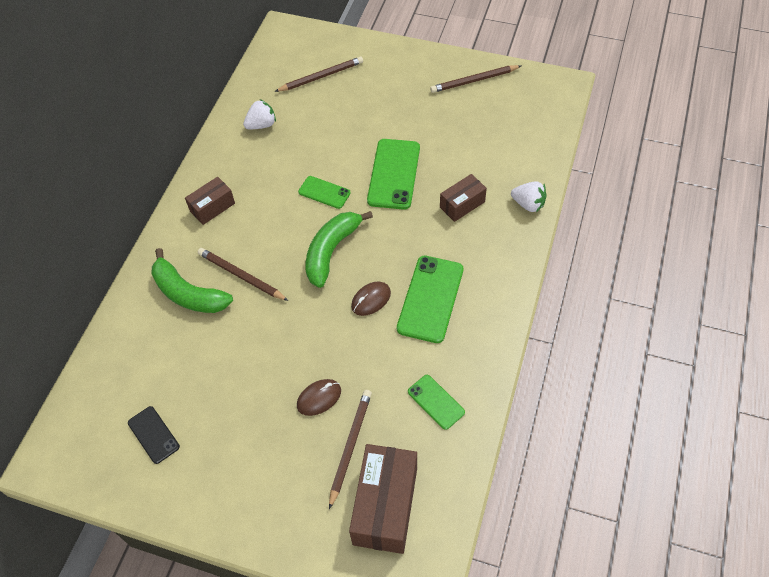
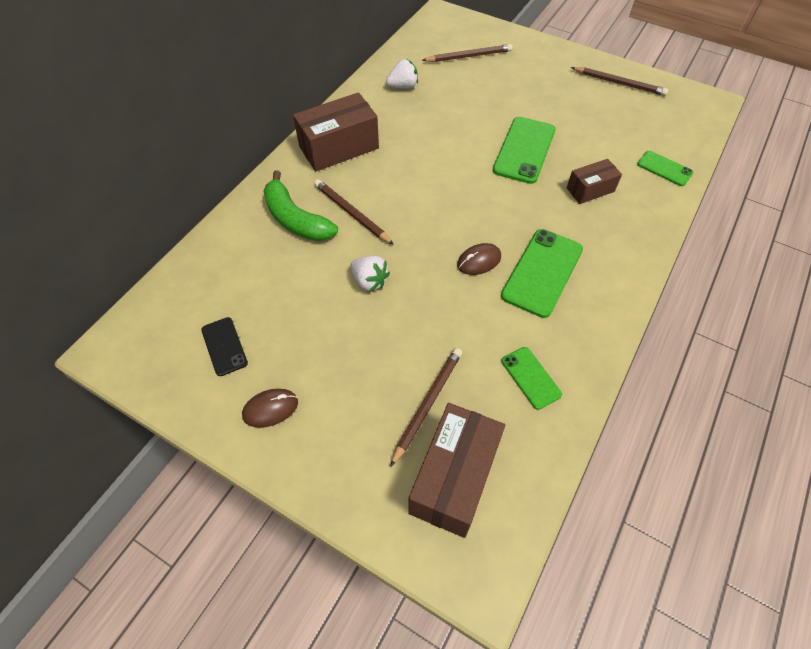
camera: 10 degrees right, 0 degrees up
(212, 207) = (339, 147): brown box -> brown box, size x1.76
(319, 398) = (404, 346): brown mouse -> brown mouse (270, 409)
(324, 192) = (451, 154): green phone -> green phone (664, 168)
(331, 251) = (447, 208): green banana -> none
(474, 80) = (619, 83): brown pencil -> brown pencil turned 150 degrees counterclockwise
(528, 204) = (660, 202): white strawberry -> white strawberry (369, 281)

